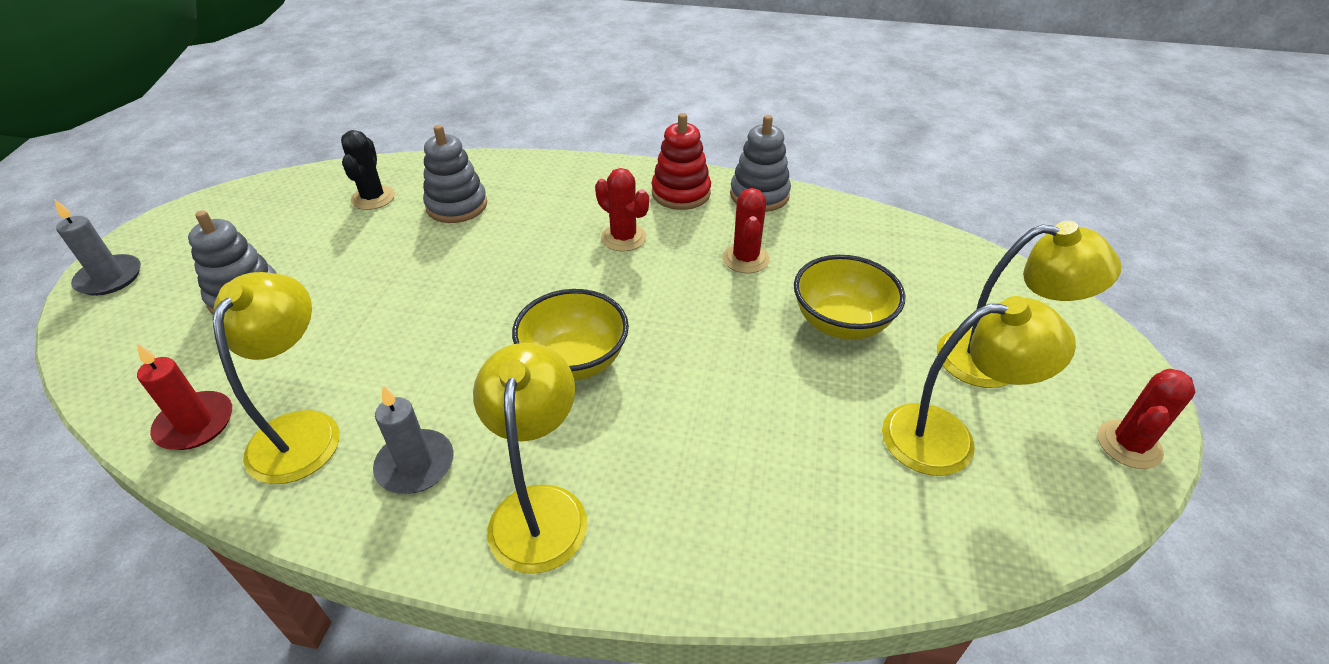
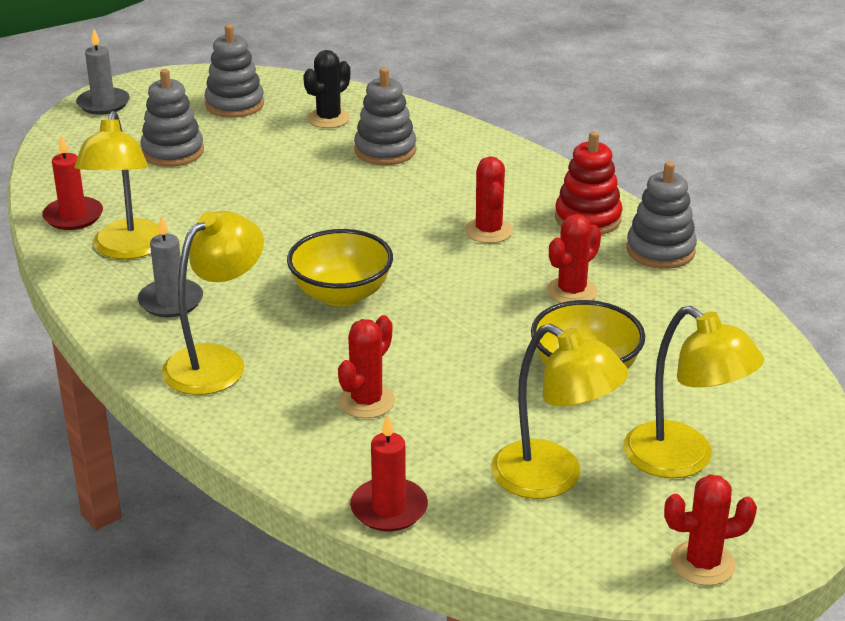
camera: 40 degrees right, 10 degrees down
(264, 221) = (234, 104): none -> grey stacking toy
(302, 430) = (127, 249): yellow lamp -> yellow lamp turned 135 degrees clockwise
(724, 460) = (366, 401): none -> red cactus
(881, 567) = (389, 508): none -> red candle

